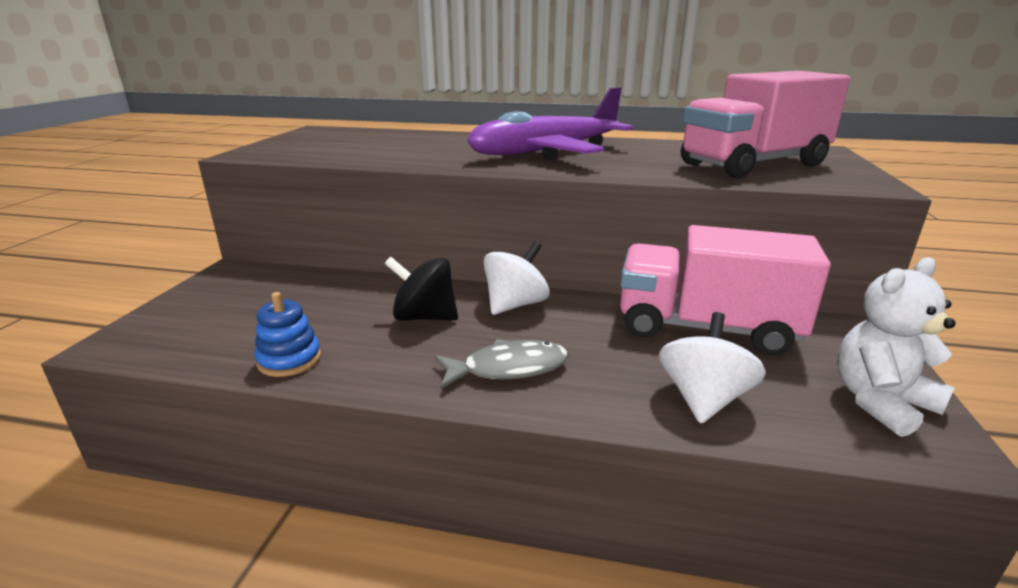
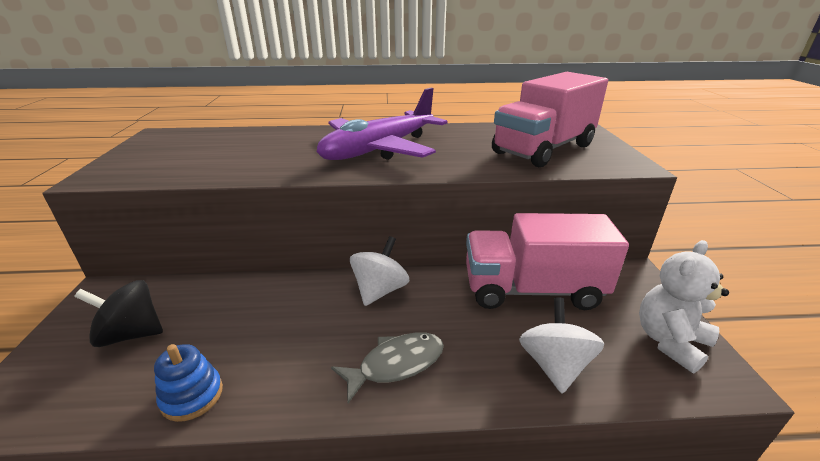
camera: 15 degrees left, 5 degrees up
(424, 317) = (306, 318): black spinning top -> black spinning top (131, 334)

